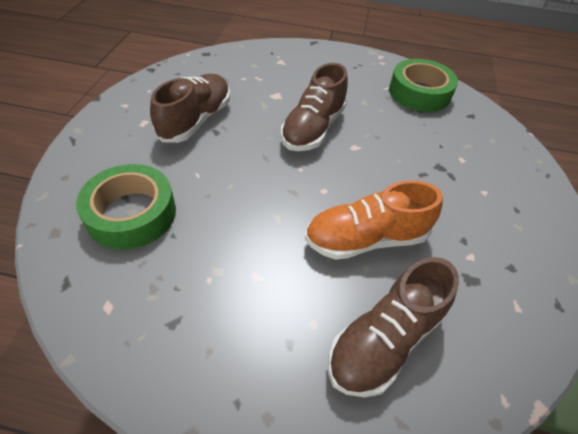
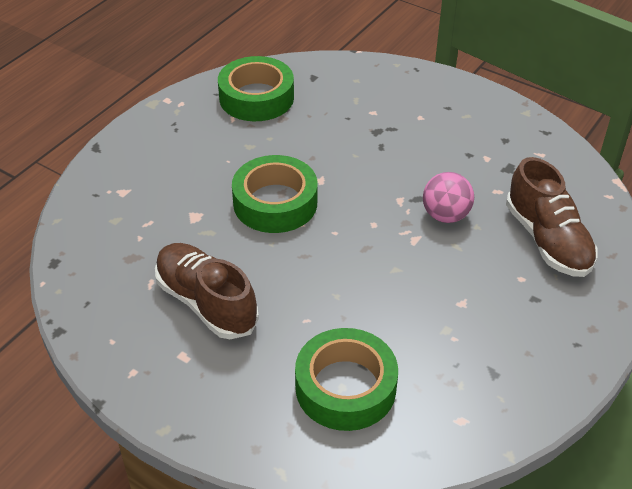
camera: 65 degrees left, 5 degrees down
(313, 129) = (275, 203): brown shoe -> green tape
(365, 239) = (445, 215): orange shoe -> pink ball

